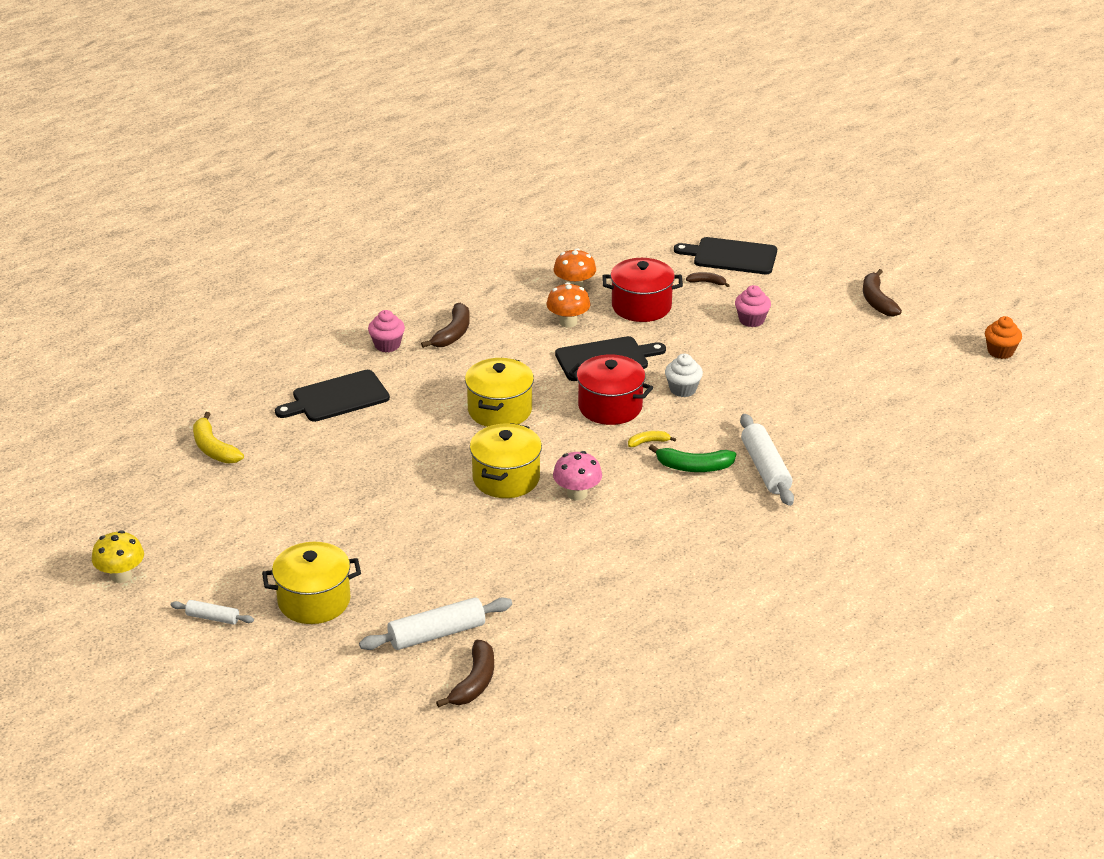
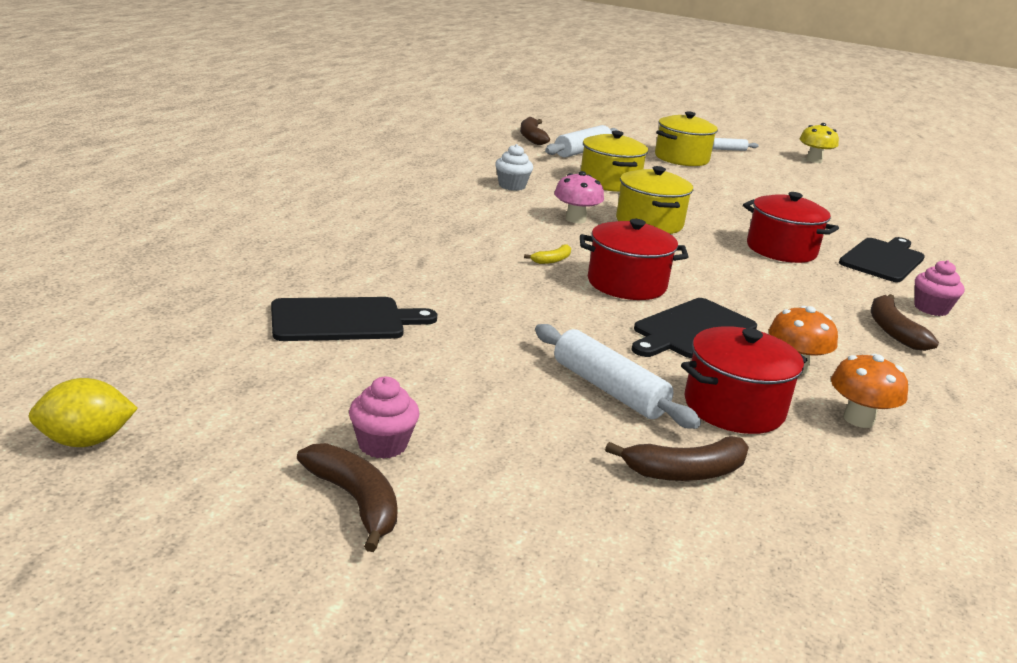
camera: 150 degrees right, 10 degrees down
(213, 448) = (899, 218): yellow banana -> none
(419, 423) = (781, 250): none -> red pot
(500, 410) = (729, 268): yellow pot -> yellow pot (609, 182)
(683, 389) = (565, 311): white cupcake -> white cupcake (512, 186)
(694, 467) = (486, 247): green banana -> none
(707, 282) = (685, 472): brown banana -> brown banana, size x1.75
(731, 256) = (700, 543): black cutting board -> black cutting board (343, 320)
(751, 320) = (556, 417): pink cupcake -> pink cupcake (382, 444)
(765, 468) = (409, 253): white rolling pin -> white rolling pin (608, 389)
(1000, 351) = (86, 441): orange cupcake -> yellow lemon

